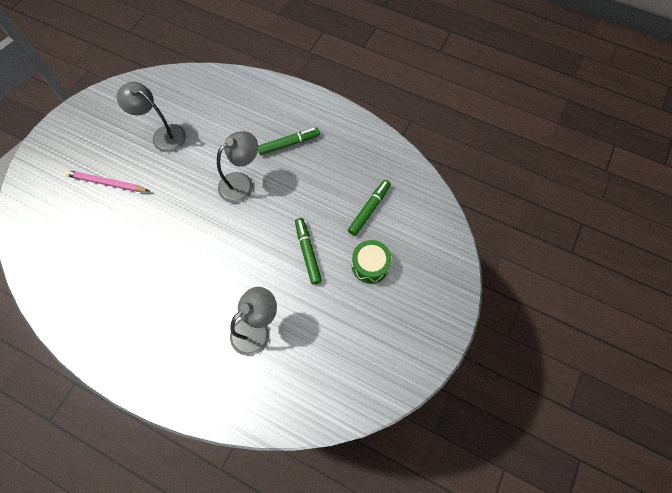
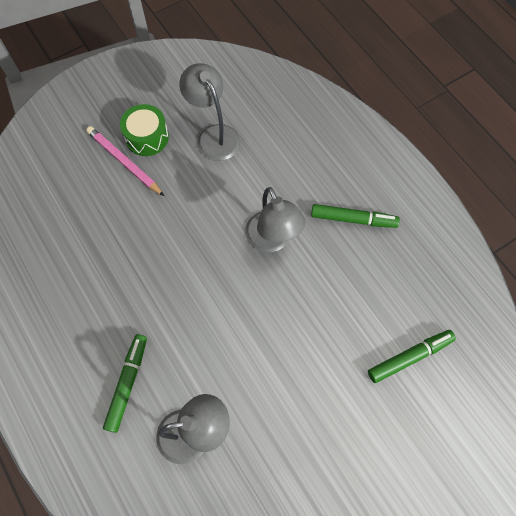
camera: 30 degrees right, 0 degrees up
(242, 183) = (272, 240): grey lamp -> grey lamp turned 75 degrees clockwise
(307, 252) = (304, 371): green marker -> green marker (127, 383)
(370, 265) = (372, 432): green drum -> green drum (147, 137)

